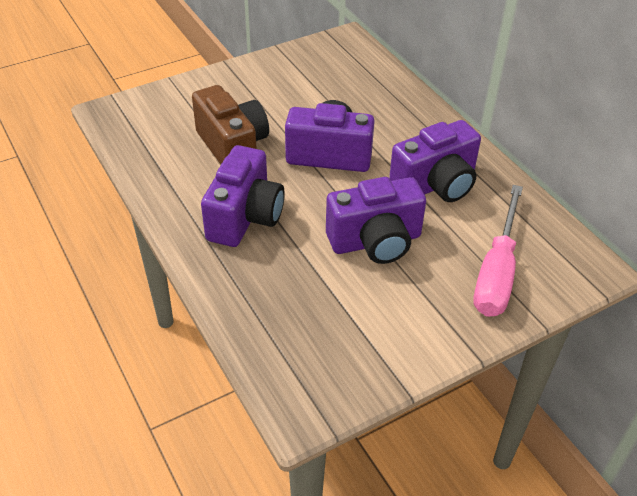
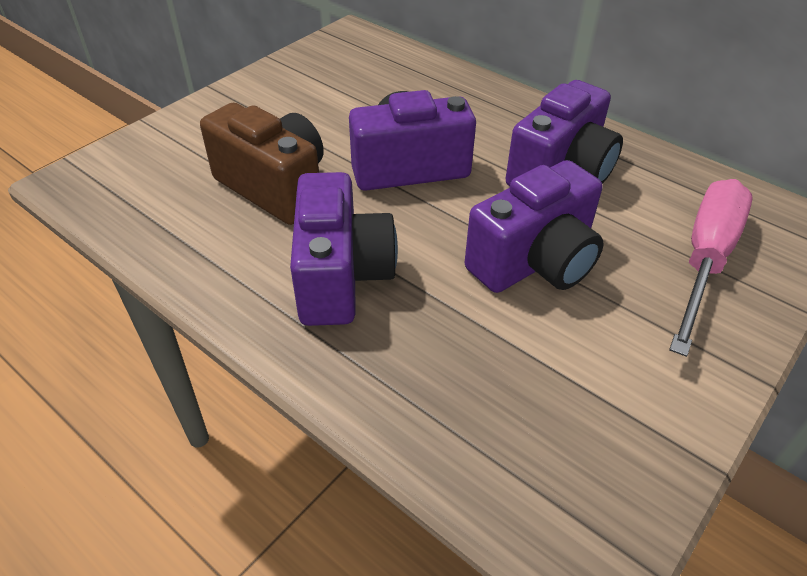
camera: 20 degrees left, 0 degrees up
(496, 272) = (705, 260): pink screwdriver -> pink screwdriver turned 150 degrees counterclockwise

